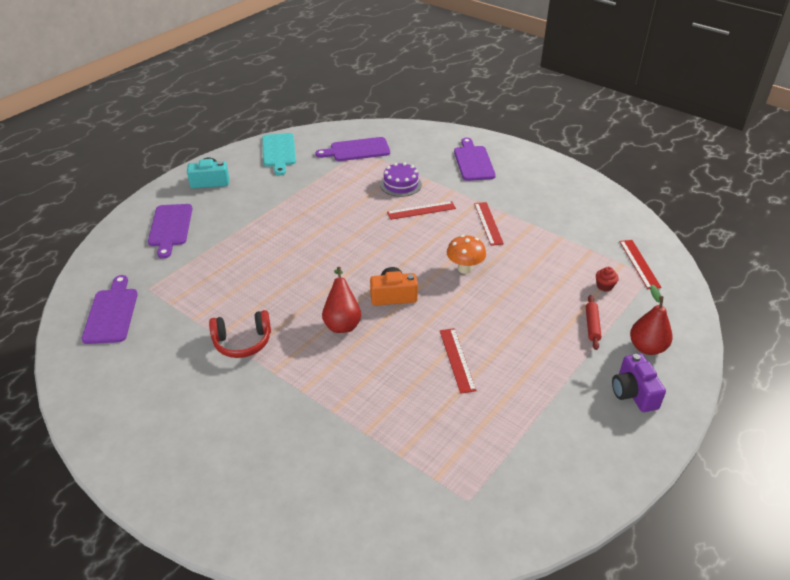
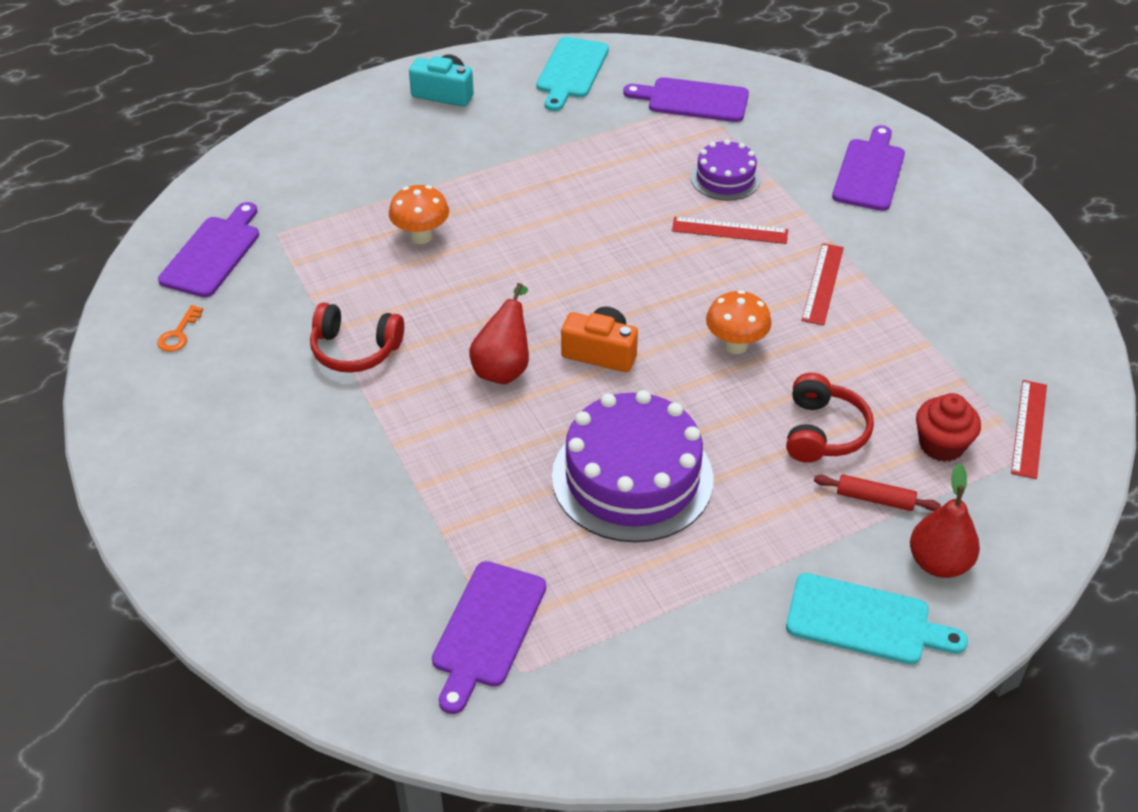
camera: 25 degrees right, 5 degrees up
(115, 370) = (178, 334): none -> orange key
(170, 227) = (351, 150): purple cutting board -> purple cutting board (487, 630)
(244, 264) = (421, 236): none -> orange mushroom
(457, 359) = (632, 477): red ruler -> purple cake
(541, 299) = (823, 432): none -> red headphones
(592, 325) = (875, 499): red rolling pin -> red rolling pin turned 75 degrees clockwise
(604, 286) = (941, 445): red cupcake -> red cupcake, size x1.65
(633, 393) = (865, 621): purple camera -> turquoise cutting board

